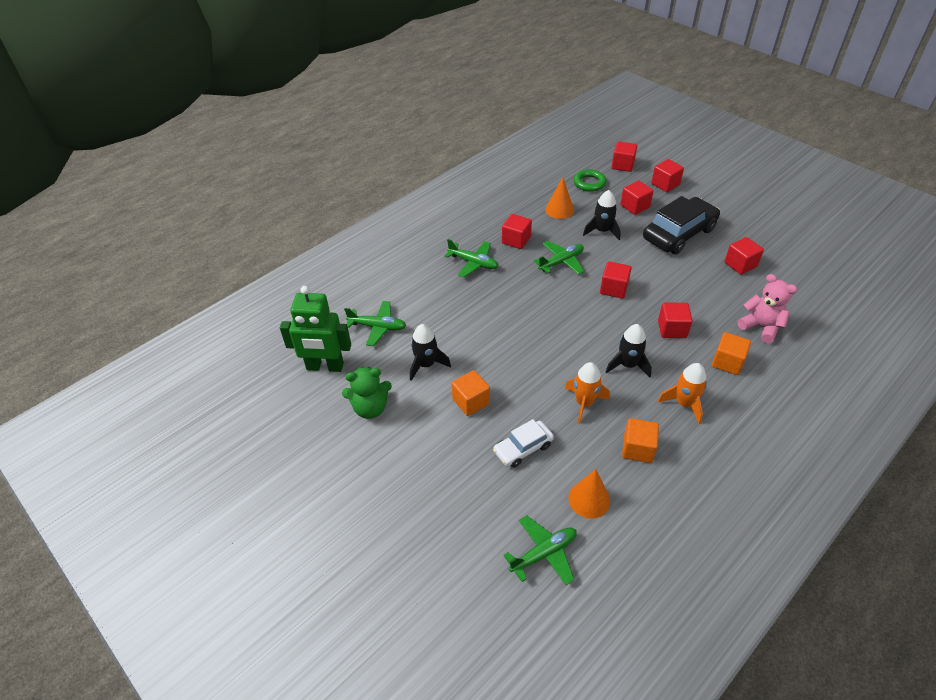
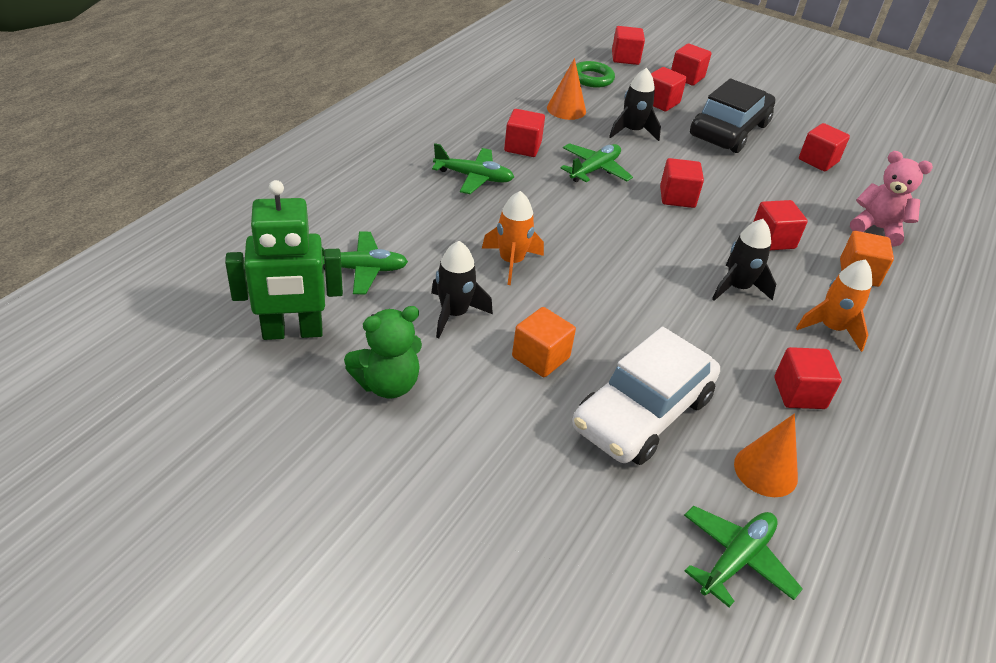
camera: 20 degrees left, 5 degrees down
(523, 448) = (643, 413): white car -> white car, size x1.80
(584, 403) = (701, 342): orange rocket -> orange rocket (511, 262)
(637, 449) = (799, 393): orange cube -> red cube

